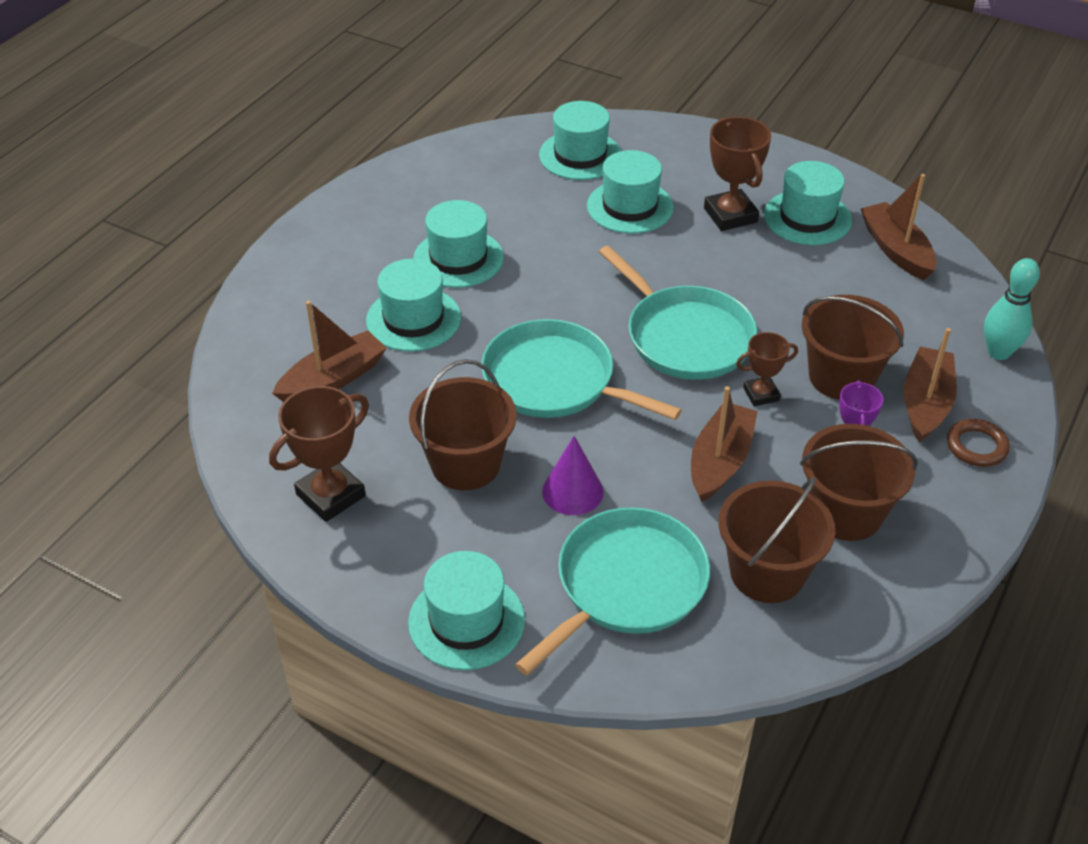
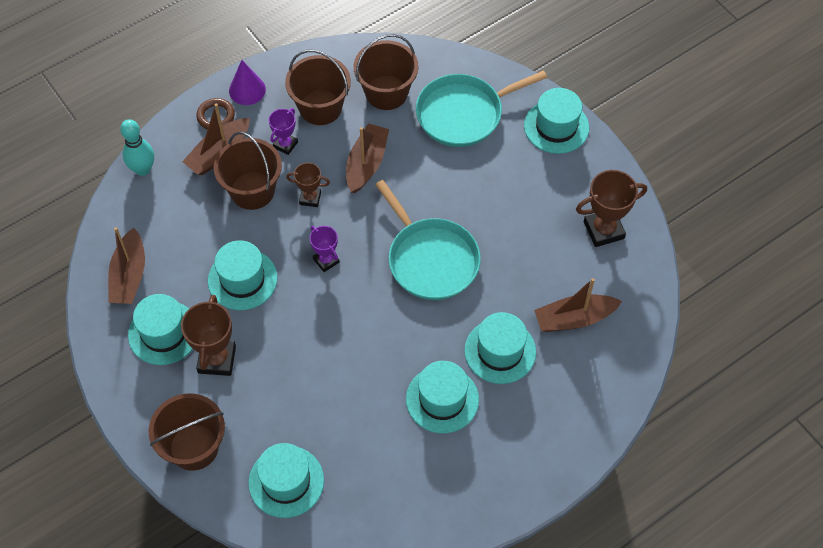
camera: 155 degrees left, 15 degrees up
(465, 464) = (515, 220): brown bucket -> brown bucket (194, 447)
(572, 491) = (462, 178): purple cone -> purple cone (247, 90)
(630, 207) = (284, 401): turquoise hat -> turquoise hat (242, 279)
(685, 336) = (326, 260): turquoise pan -> purple trophy
(720, 461) = (366, 164): brown boat -> brown boat turned 150 degrees clockwise

